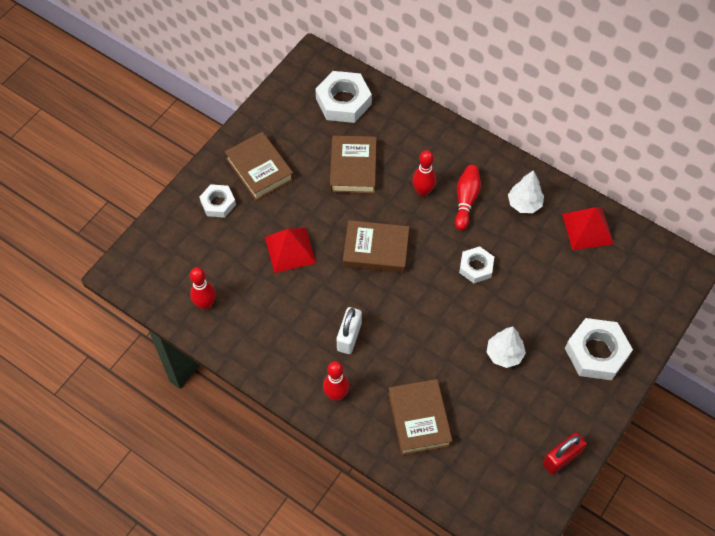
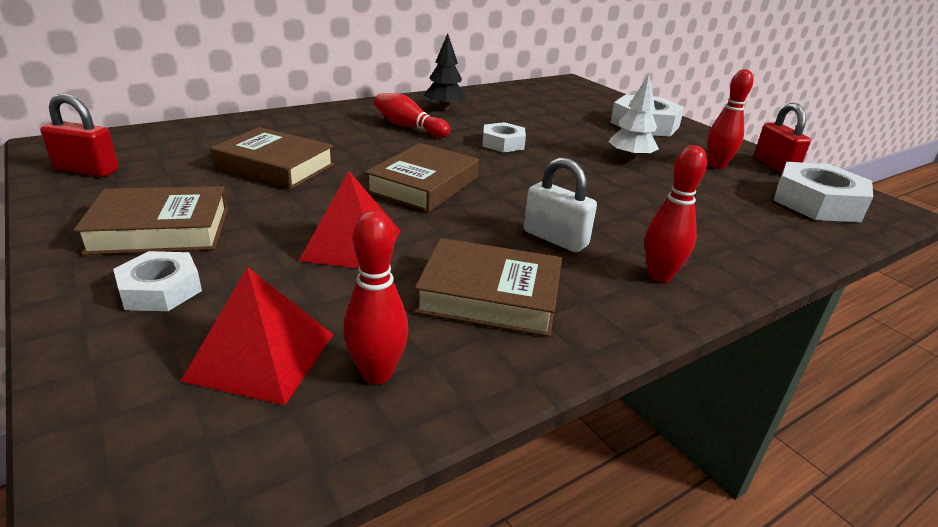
camera: 70 degrees left, 30 degrees down
(295, 95) = (86, 170): none -> red padlock
(343, 101) = (162, 146): white nut -> white nut (817, 202)
(419, 419) = (715, 224): brown book -> brown book (489, 296)
(423, 191) = (369, 141): red bowling pin -> red bowling pin (716, 166)
(524, 204) = (444, 108): white tree -> black tree
(587, 228) = (499, 96): red pyramid -> red pyramid (261, 356)

